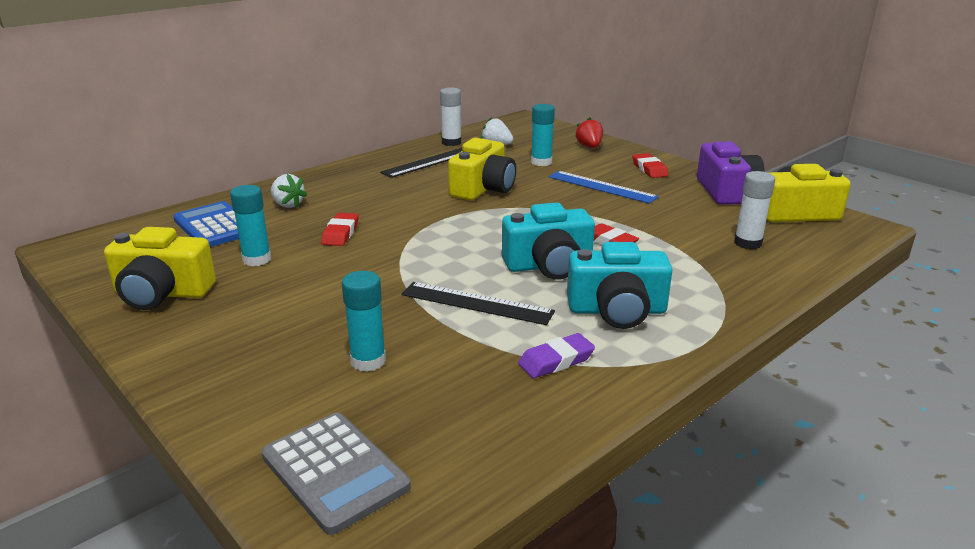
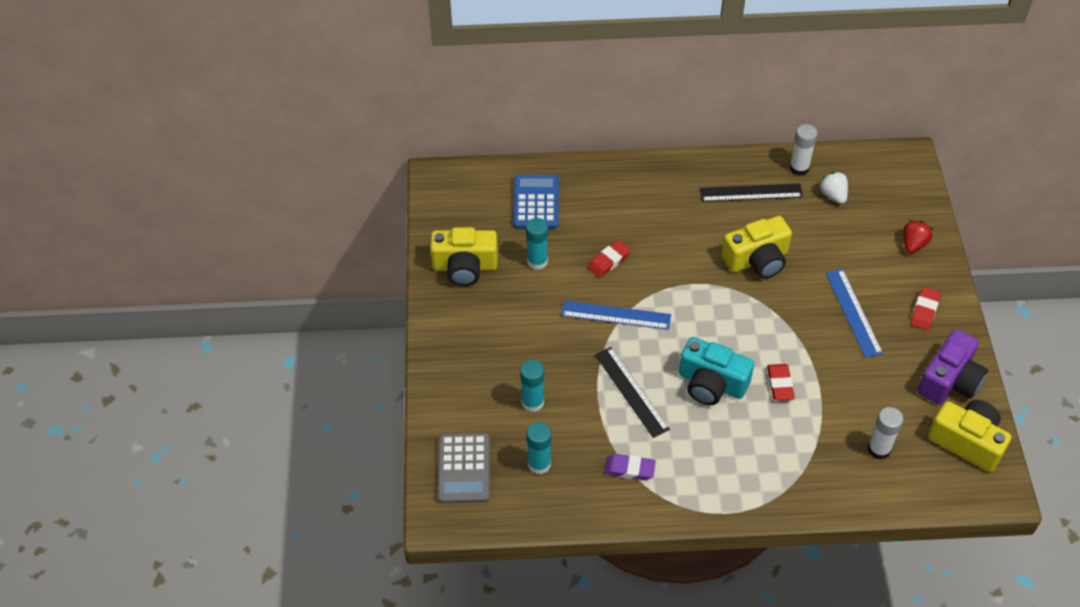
camera: 40 degrees right, 25 degrees up
(162, 293) = (465, 267): yellow camera -> yellow camera turned 45 degrees counterclockwise
(288, 205) = (600, 200): white strawberry -> none
(391, 261) = (616, 315): none -> blue ruler
(541, 162) = (843, 246): turquoise glue stick -> turquoise glue stick (539, 464)
(617, 310) = (708, 453): turquoise camera -> none

